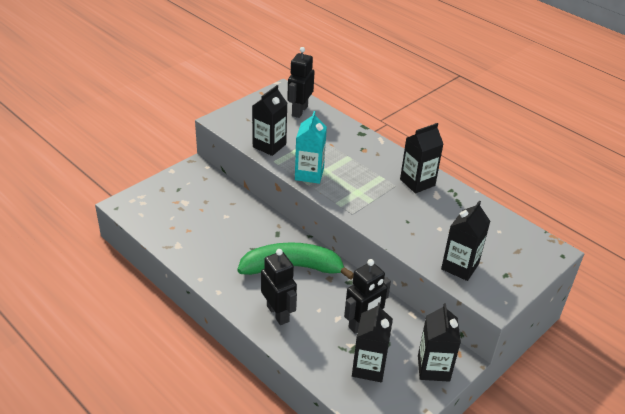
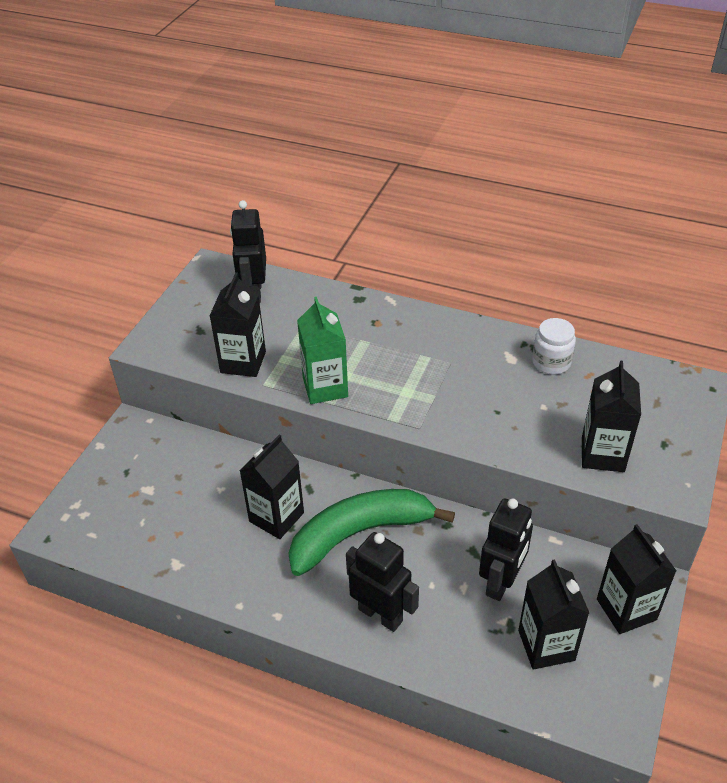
camera: 20 degrees left, 5 degrees up
(309, 174) = (325, 387): turquoise carton -> green carton
(417, 182) = (475, 348): black carton -> black carton (276, 517)
(461, 206) = (551, 362): none -> white jar

